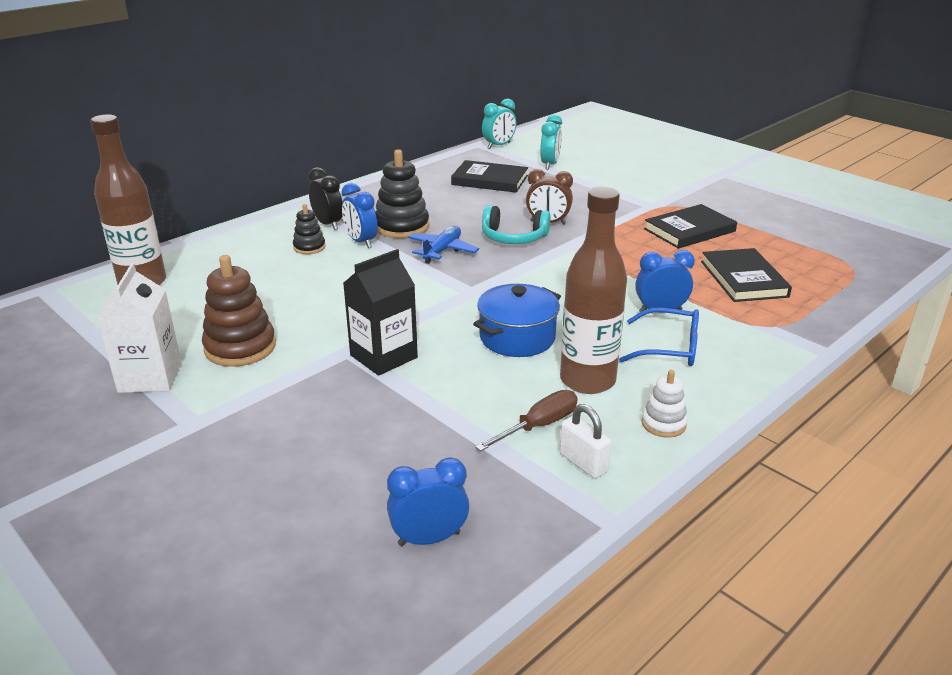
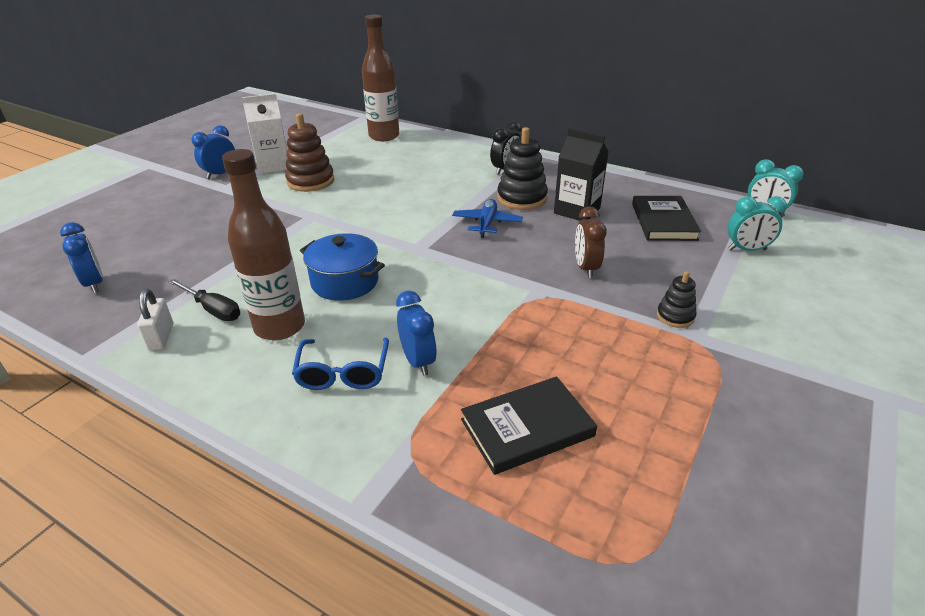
camera: 75 degrees right, 5 degrees up
(309, 247) = (461, 172): black stacking toy -> black stacking toy (675, 316)
(361, 242) = (482, 188): blue clock -> blue clock (220, 174)
(383, 356) = (306, 230): black carton -> black carton (577, 210)
(442, 251) = (487, 223): blue plane -> blue plane turned 90 degrees counterclockwise
(513, 237) = (537, 253): turquoise headphones -> none
(538, 426) = (213, 309): brown screwdriver -> black screwdriver
(583, 463) = (161, 337): white padlock -> white padlock turned 45 degrees counterclockwise
(663, 424) = (210, 377): white stacking toy -> none
(689, 230) = (643, 372): black book -> none

